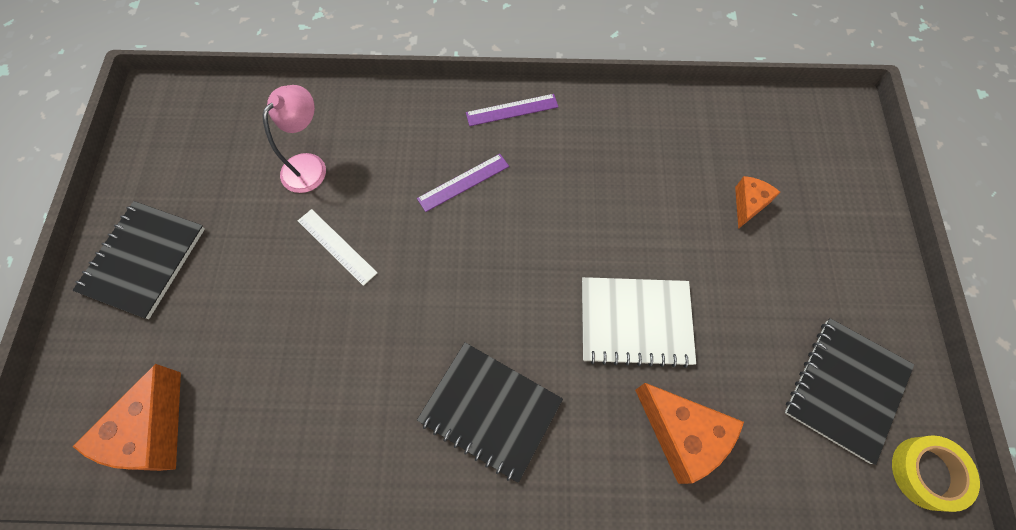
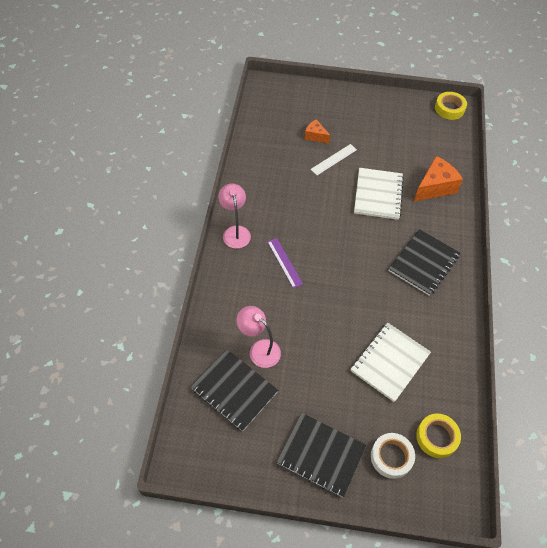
camera: 85 degrees left, 10 degrees down
(129, 359) = (391, 457): none -> white tape
(153, 432) = (436, 437): orange cheese -> yellow tape
(287, 353) = (389, 362): none -> white notebook
(336, 246) = (322, 334): white ruler -> white ruler (334, 159)
(512, 110) = (235, 232): purple ruler -> pink lamp
(845, 389) = (413, 124): black notebook -> black notebook (234, 390)

